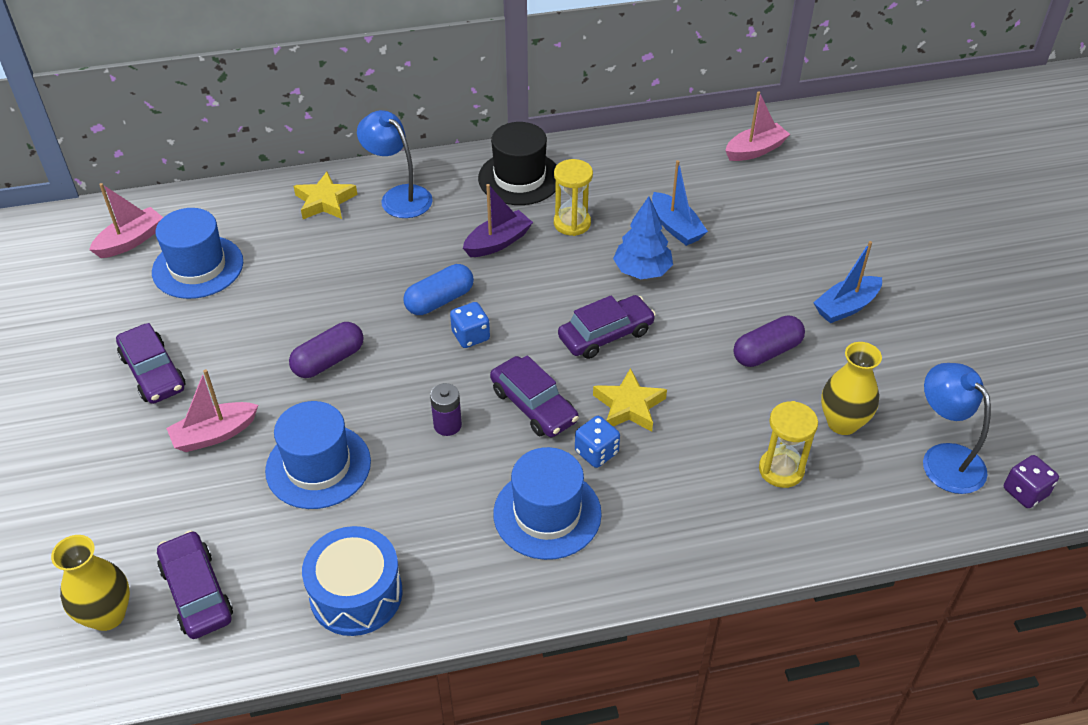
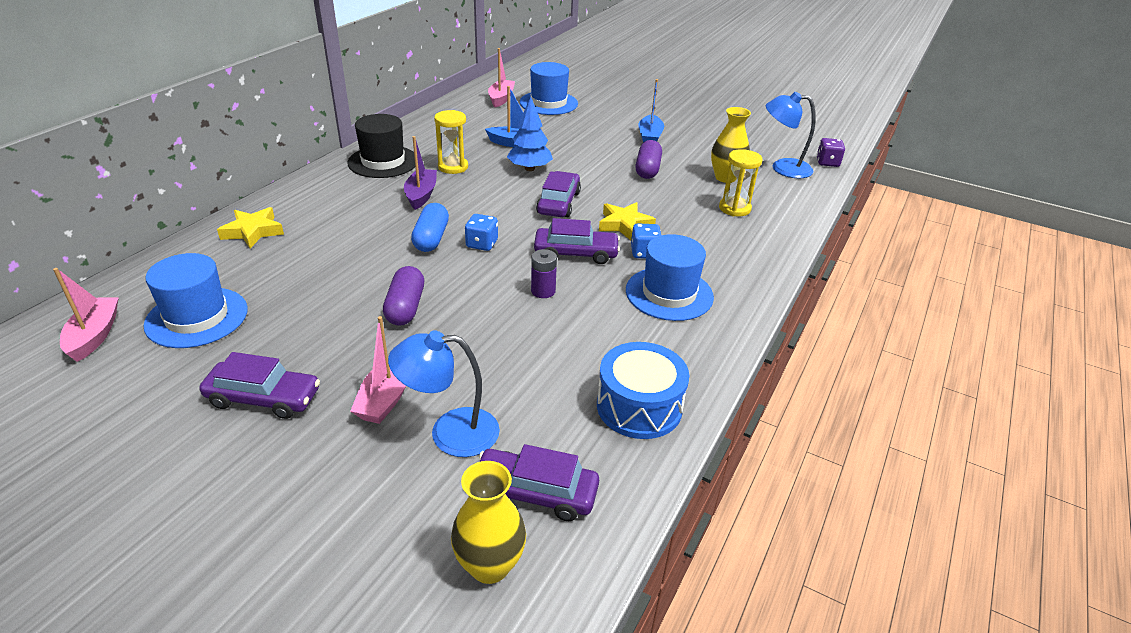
camera: 50 degrees left, 10 degrees down
(318, 466) = (497, 363): blue hat -> blue hat (548, 103)
(399, 196) = (310, 204): blue lamp -> blue lamp (450, 432)

